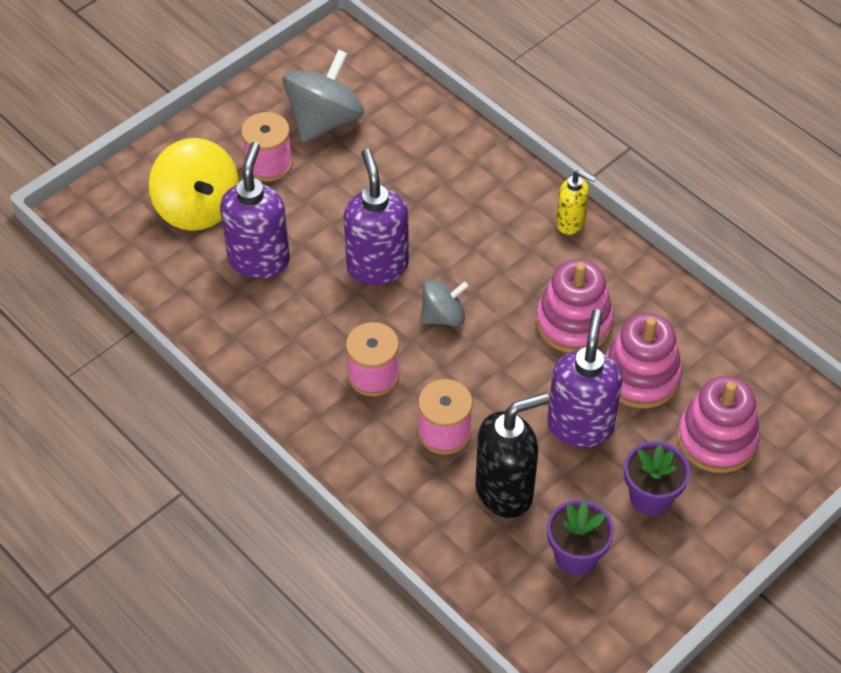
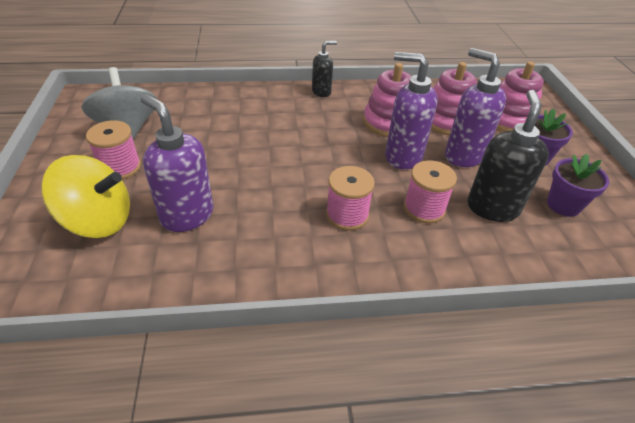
camera: 55 degrees left, 10 degrees down
(377, 266) = (263, 167): purple soap dispenser -> purple soap dispenser (403, 156)
(443, 316) = (333, 162): grey spinning top -> none
(570, 223) = (321, 92): yellow soap dispenser -> black soap dispenser

